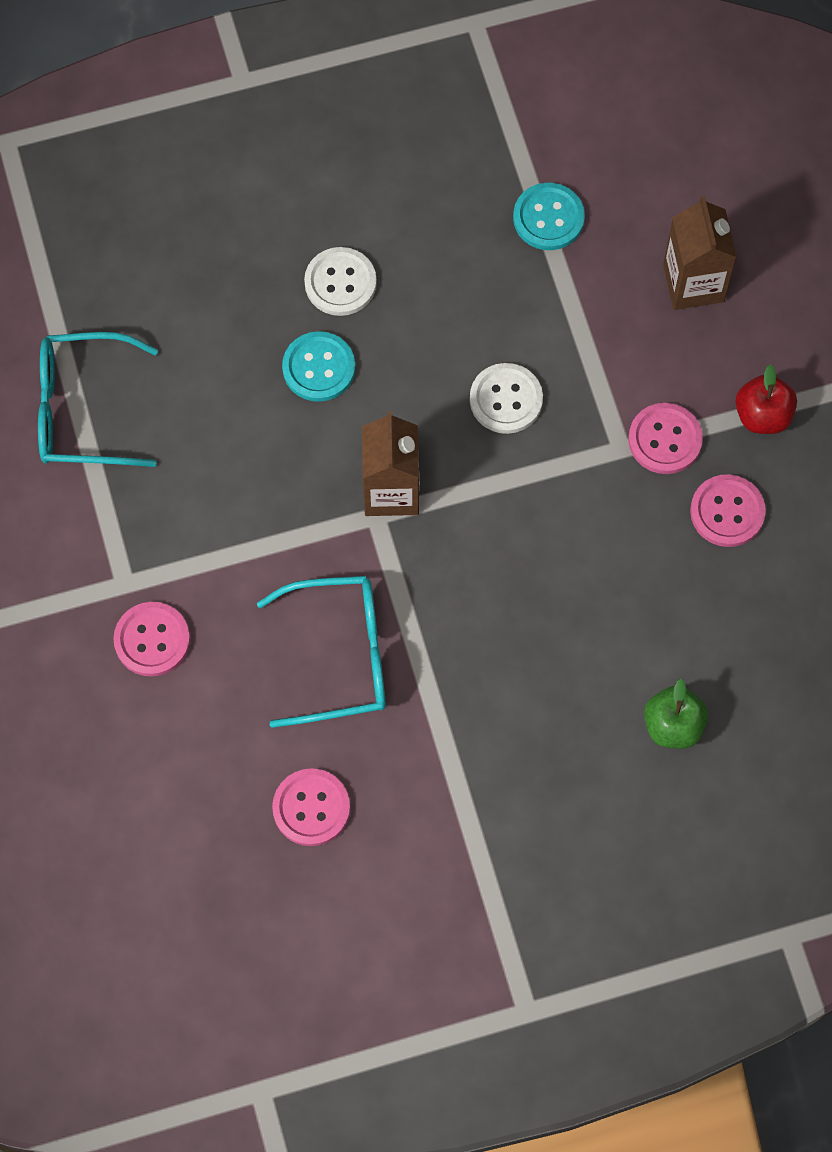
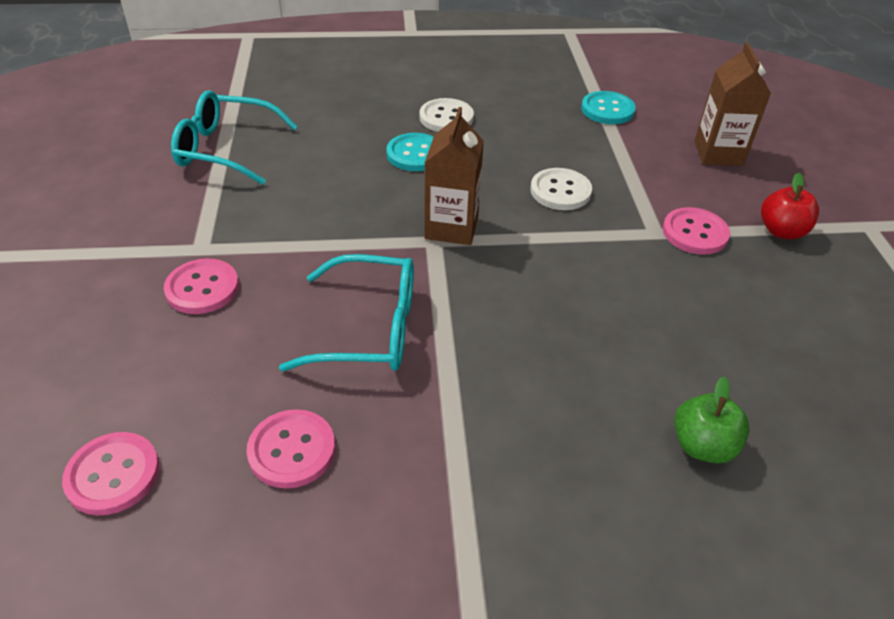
camera: 10 degrees right, 25 degrees down
(727, 512) = (753, 286): pink button -> pink button (113, 475)

